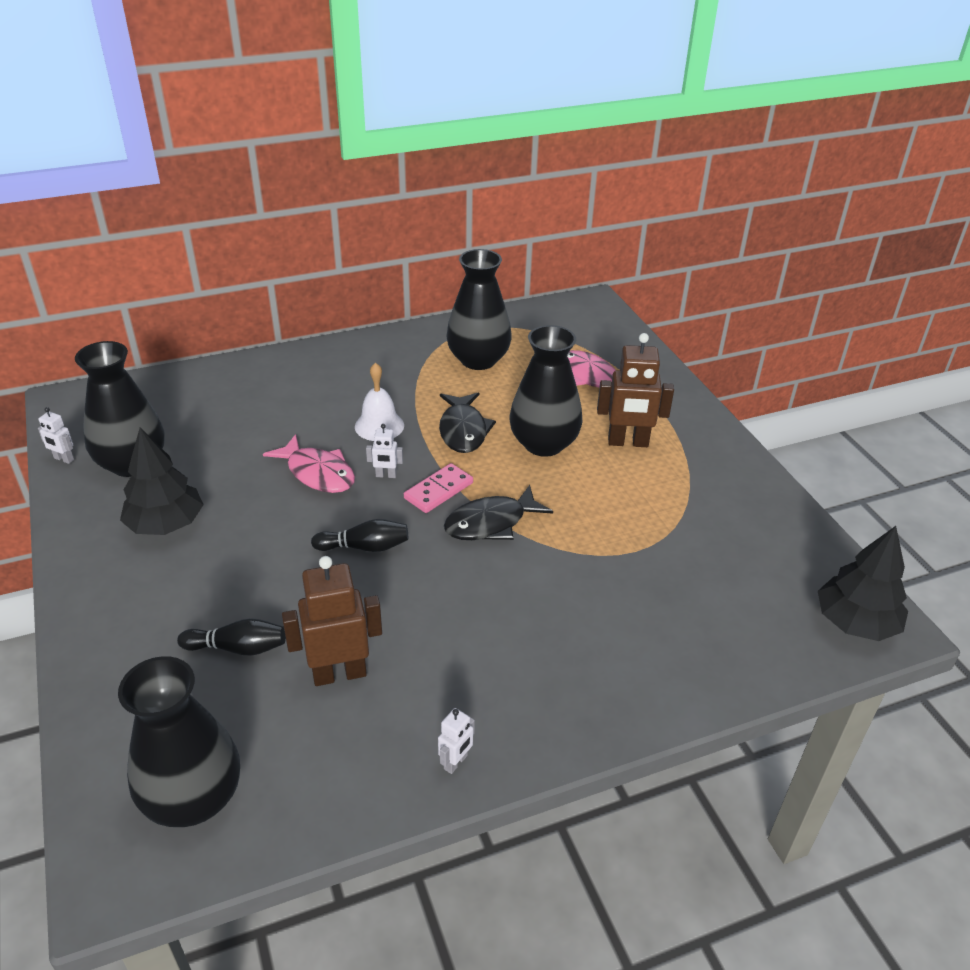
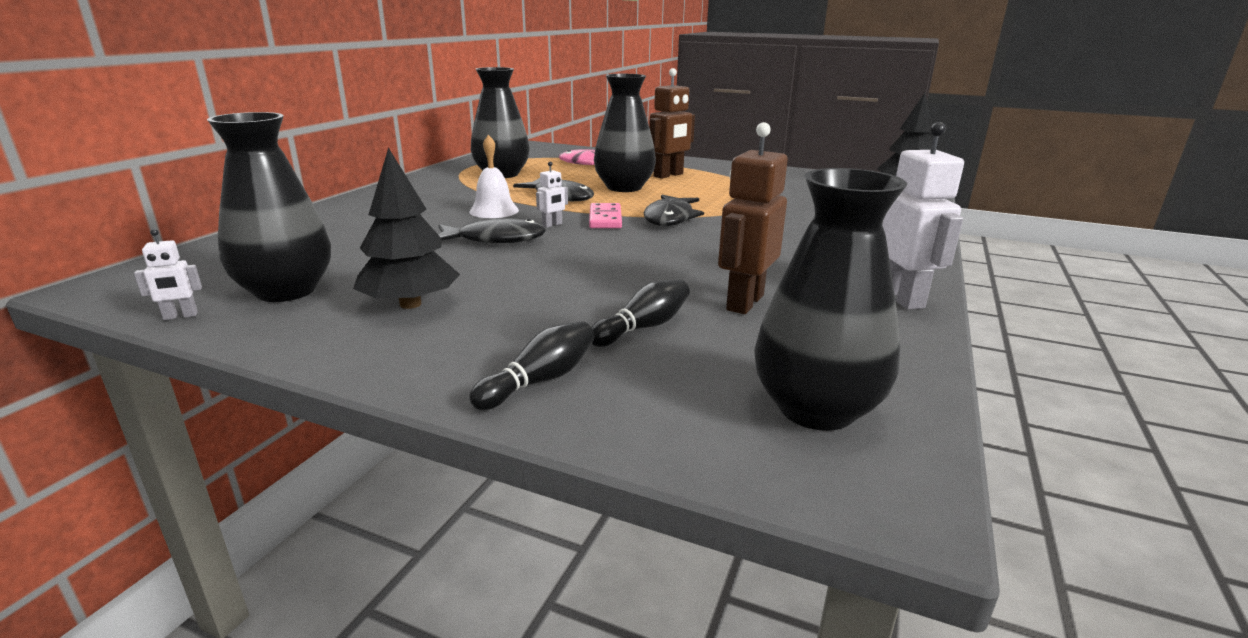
camera: 45 degrees left, 15 degrees down
(317, 473) = (495, 239): pink fish -> black fish
(365, 547) = (615, 253): black bowling pin -> black bowling pin (540, 381)
(456, 762) = (902, 298): white robot -> white robot, size x2.07

